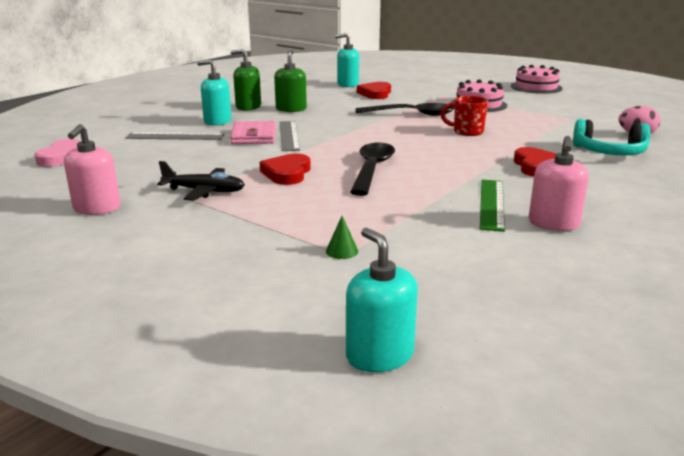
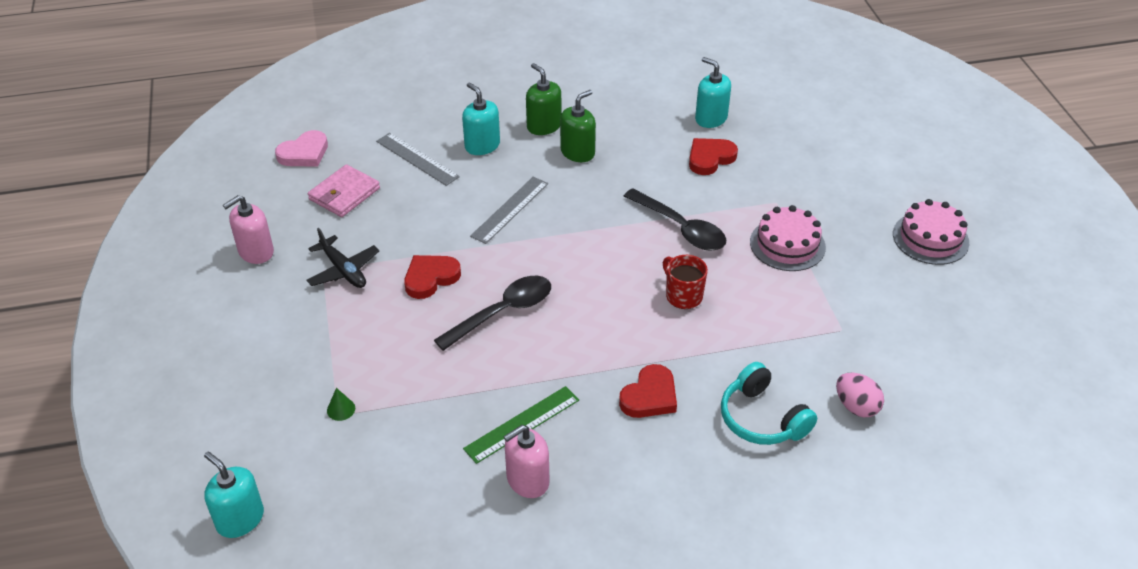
camera: 40 degrees right, 20 degrees up
(254, 136) = (479, 194): pink wallet -> pink wallet (344, 194)
(379, 355) = (240, 519): turquoise soap dispenser -> turquoise soap dispenser turned 60 degrees counterclockwise

